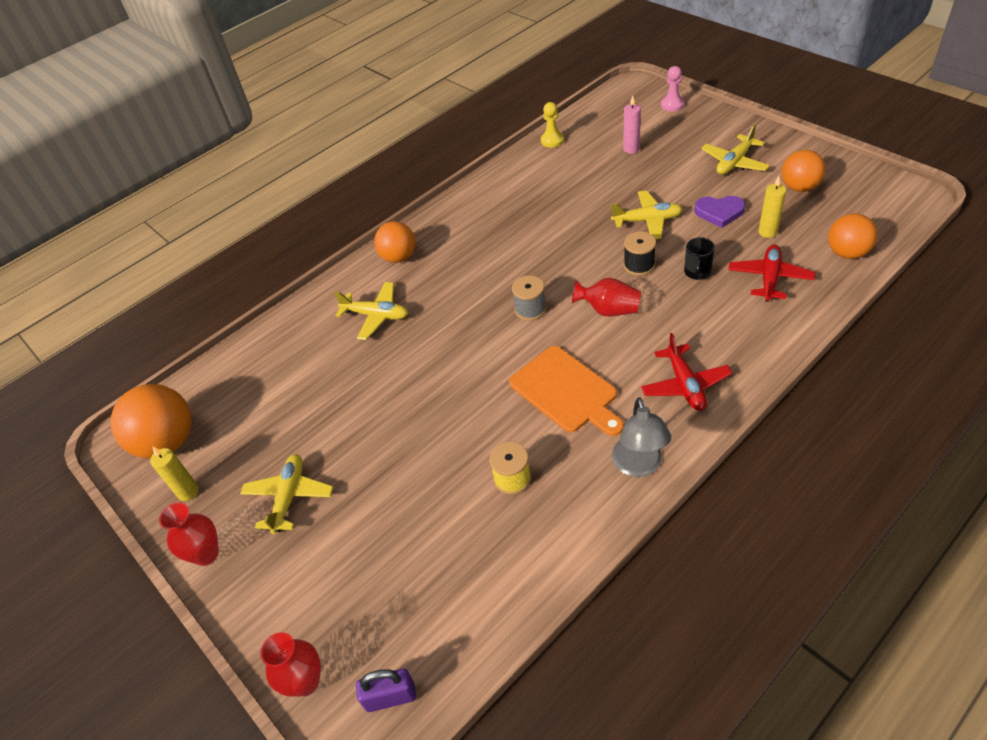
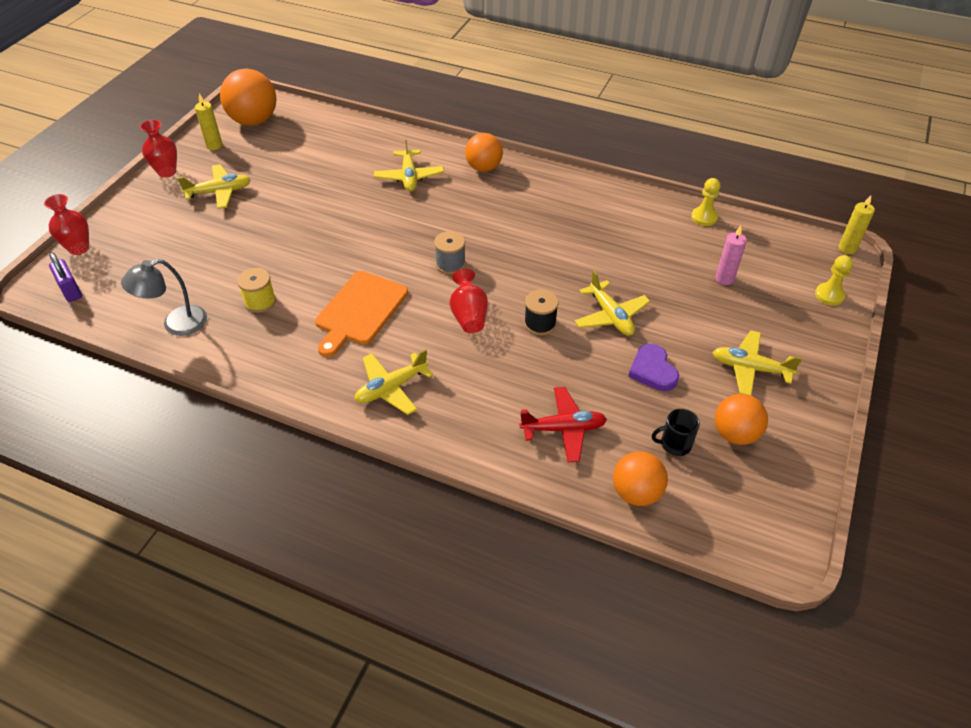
camera: 60 degrees right, 0 degrees up
(639, 466) = (290, 375): grey lamp -> grey lamp (176, 324)
(672, 105) = (829, 295): pink pawn -> yellow pawn
(685, 384) = (391, 388): red plane -> yellow plane
(697, 272) = (548, 369): black mug -> black mug (674, 444)
(767, 232) = (639, 416): yellow candle -> yellow candle (847, 248)

